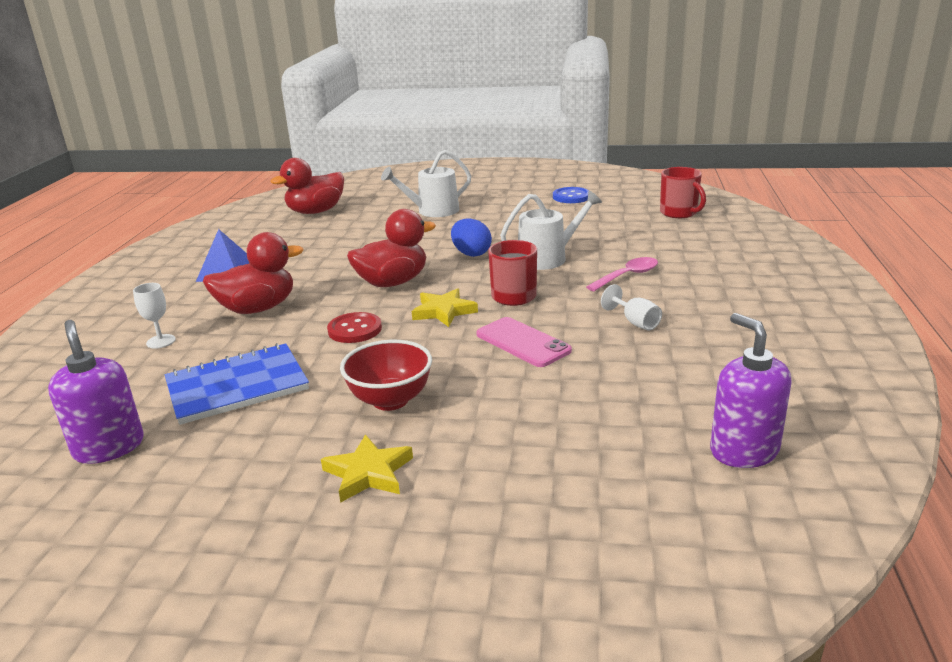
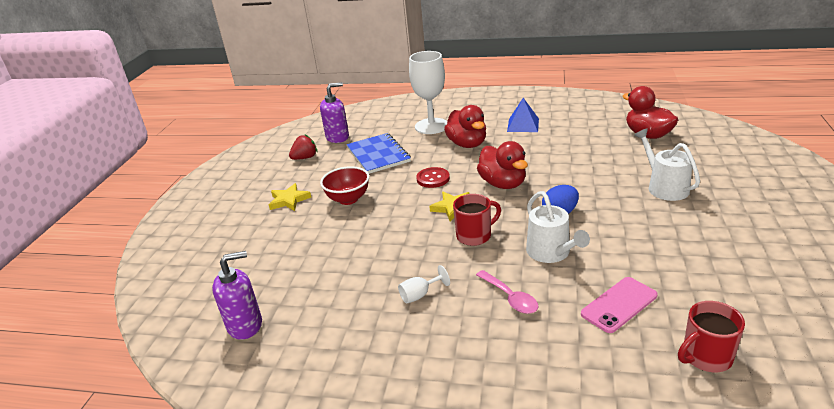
camera: 95 degrees right, 5 degrees up
(161, 341) = (431, 126): white goblet -> white goblet, size x2.31
(180, 482) = (305, 158): none -> red strawberry
(522, 342) = (401, 241): pink phone -> pink phone (619, 305)
(571, 197) = (741, 271): blue button -> none

